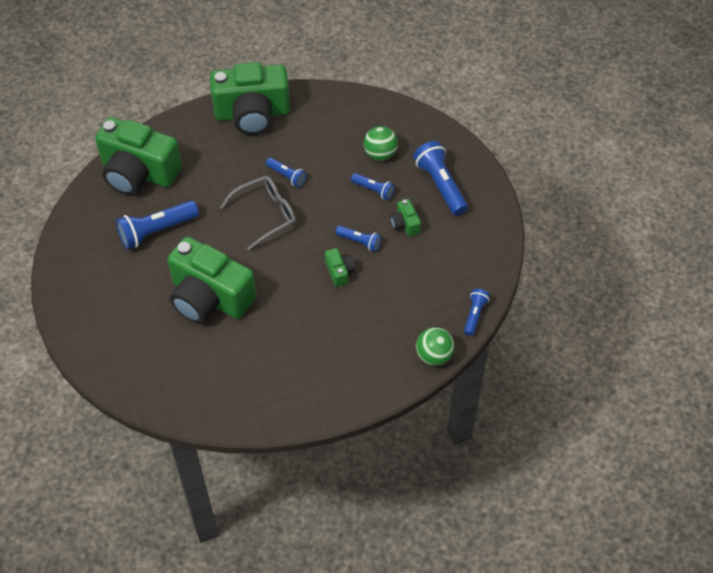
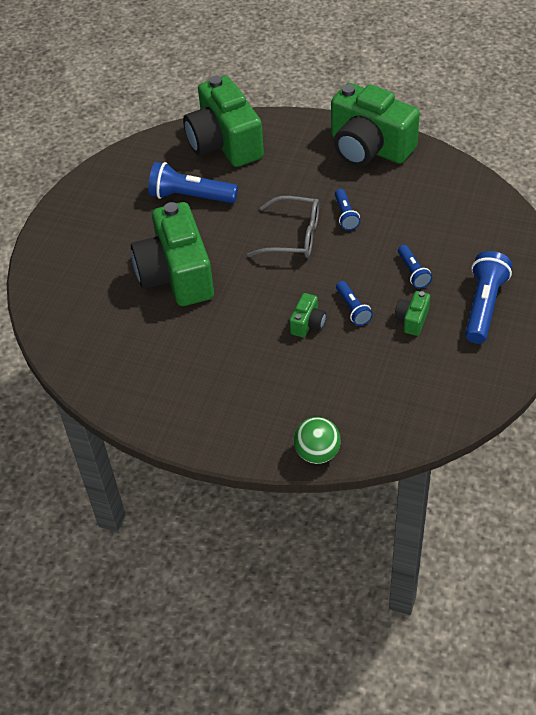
camera: 45 degrees right, 5 degrees down
(380, 154) = (452, 245): green ball -> none
(474, 315) = (395, 443): blue flashlight -> none

